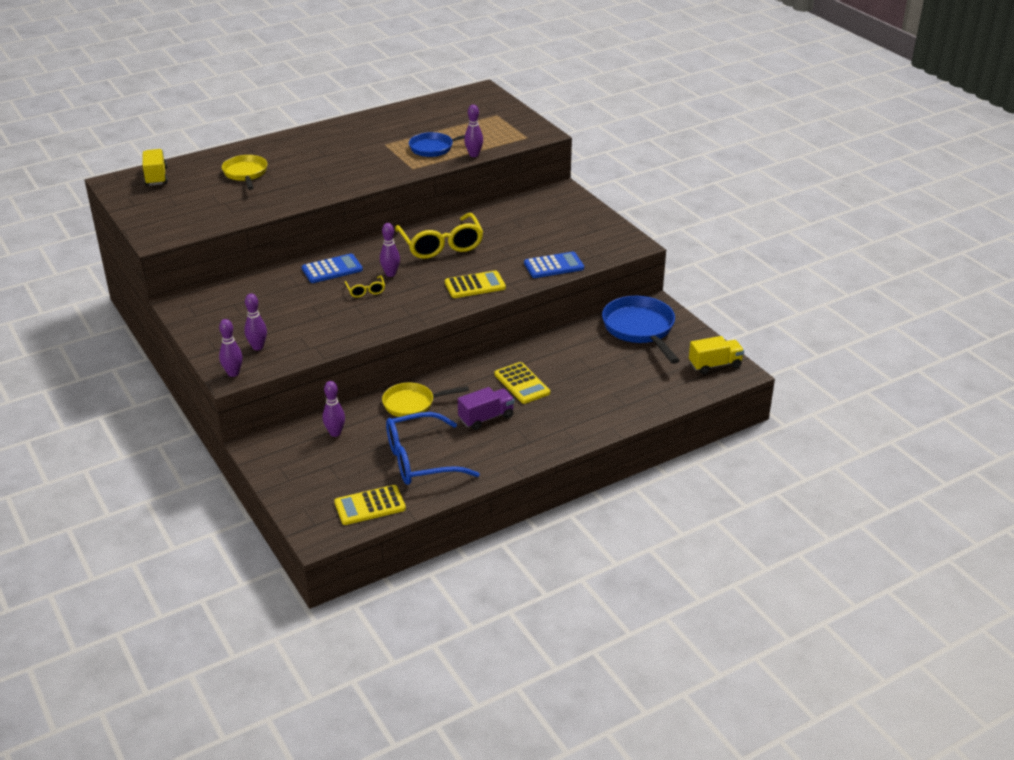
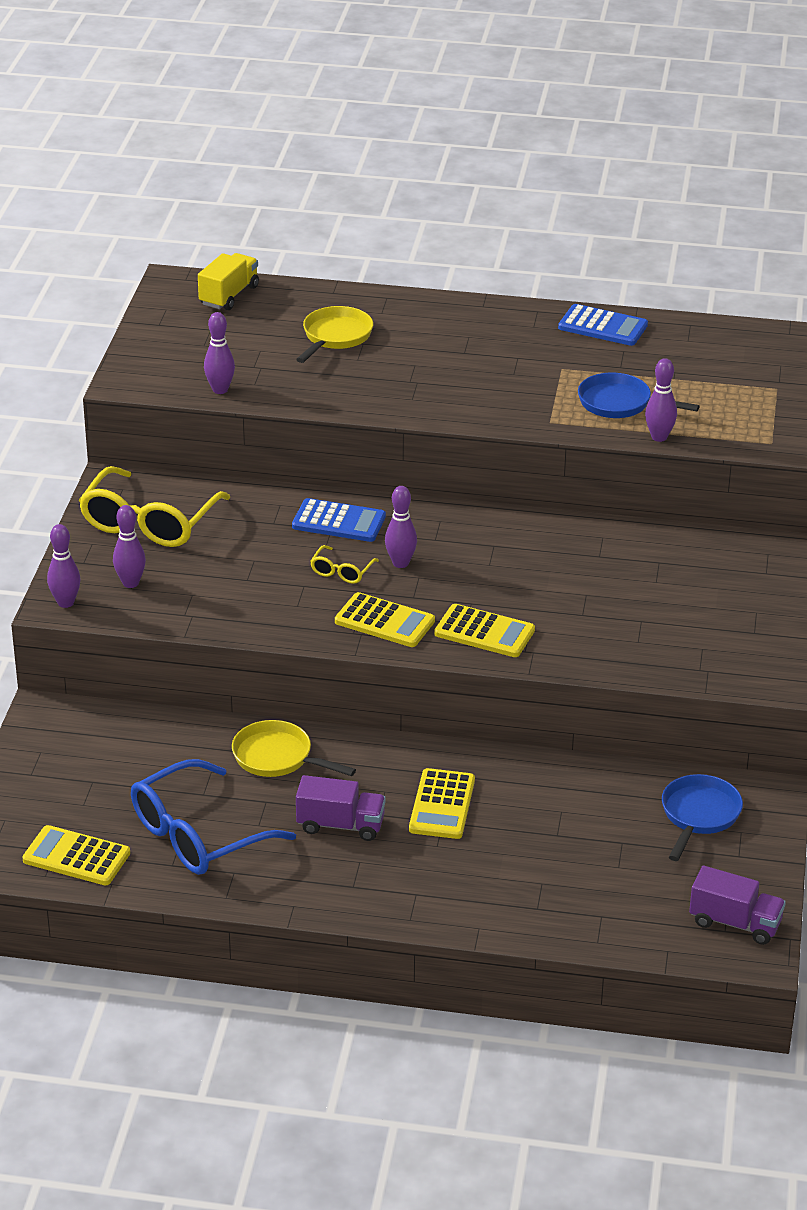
camera: 40 degrees right, 0 degrees up
(335, 433) = (147, 745): purple bowling pin -> purple bowling pin (220, 390)
(419, 303) = (384, 621): none -> yellow calculator
(421, 460) = (198, 835): blue glasses -> blue glasses turned 60 degrees counterclockwise
(441, 245) = (516, 553): yellow glasses -> yellow glasses (150, 522)
(553, 266) = (624, 656): blue calculator -> blue calculator (603, 326)
(640, 329) = (699, 815): blue pan -> blue pan, size x0.65
(715, 365) = (735, 923): yellow truck -> purple truck

